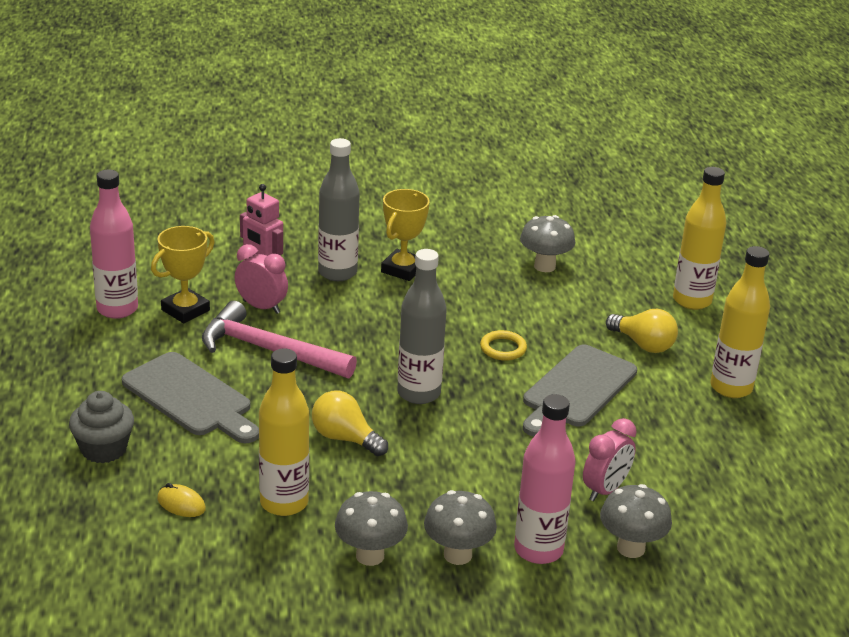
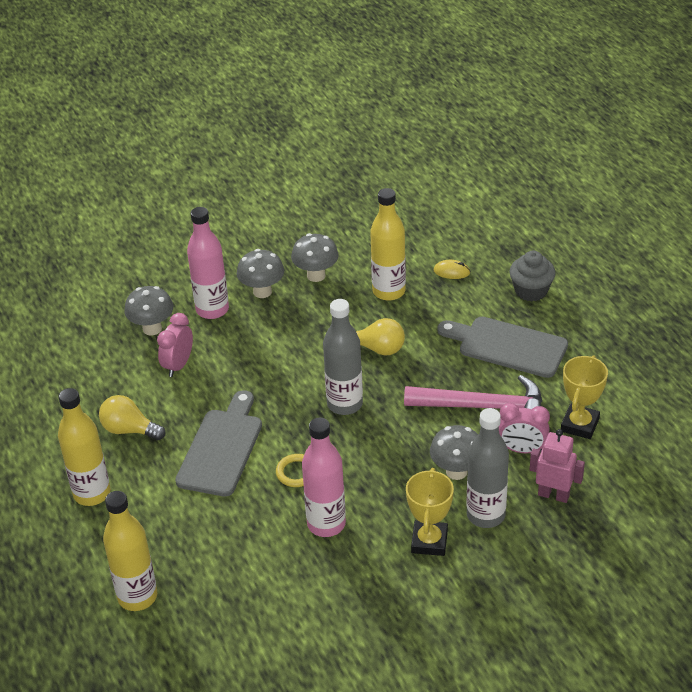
camera: 165 degrees right, 10 degrees up
(117, 309) = (633, 407): pink bottle -> pink bottle (326, 524)
(544, 266) = (295, 597): grey mushroom -> grey mushroom (456, 471)
(643, 344) = (175, 519): yellow light bulb -> yellow light bulb (129, 430)

